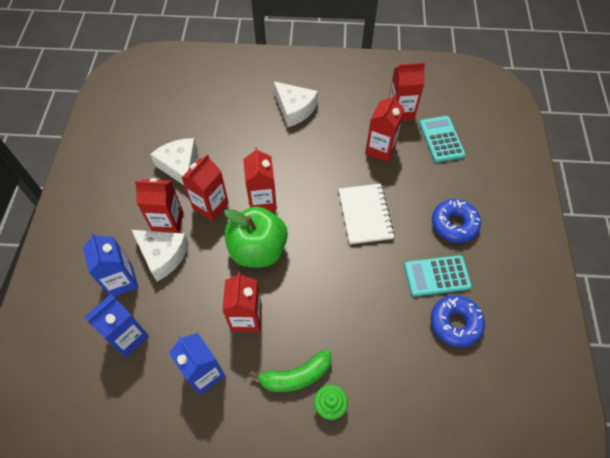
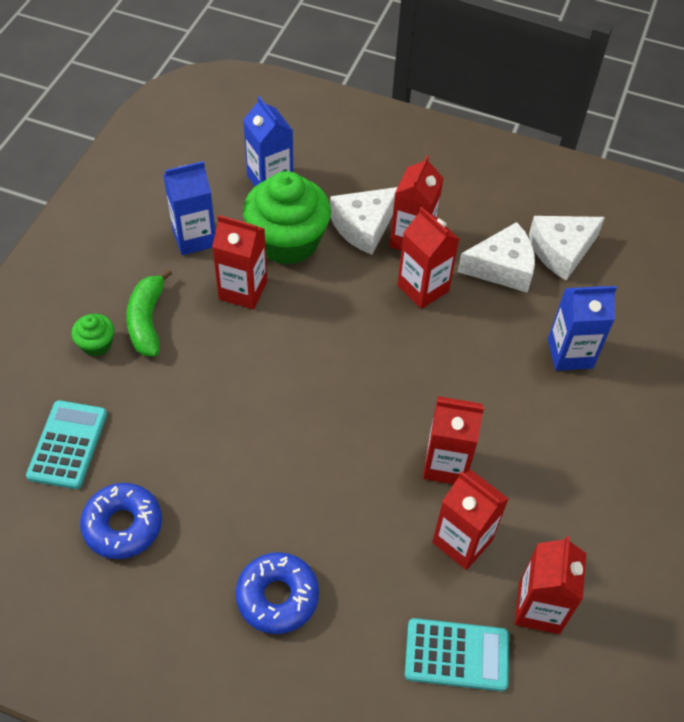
camera: 105 degrees right, 5 degrees down
(121, 281) = (344, 184): blue carton -> blue carton (570, 353)
(190, 302) = (287, 241): none -> green cupcake
(258, 249) = (334, 324): green apple -> none
(262, 201) = (411, 349): red carton -> red carton (446, 464)
(294, 109) = (582, 438): white cheese -> white cheese (561, 251)
(365, 214) = (342, 472): white notebook -> none
(437, 276) = (202, 532): turquoise calculator -> turquoise calculator (68, 445)

